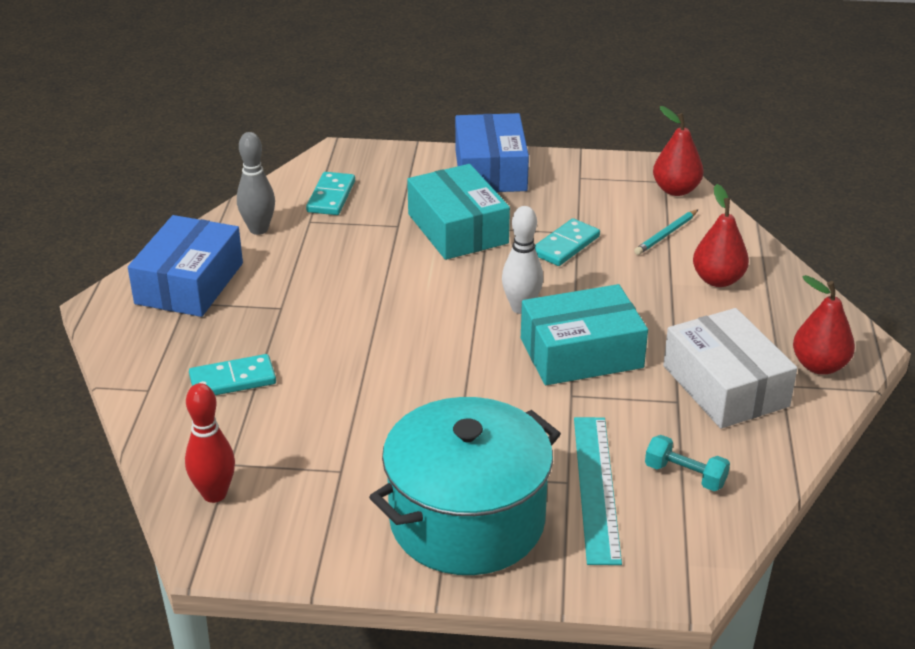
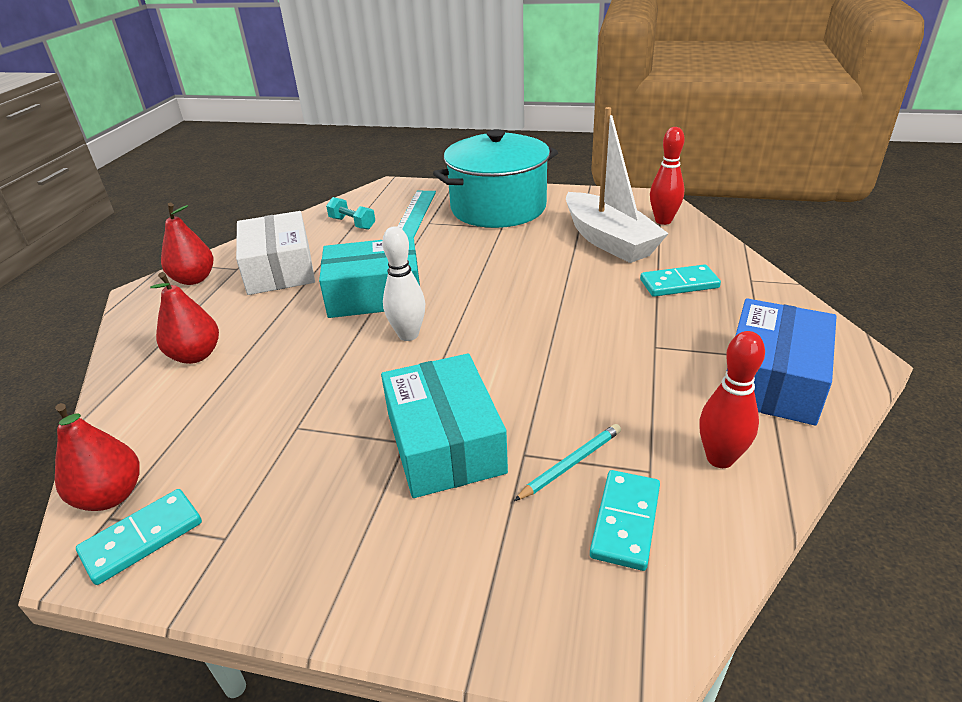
camera: 170 degrees left, 0 degrees up
(258, 229) = (720, 458): grey bowling pin -> red bowling pin
(301, 449) = (609, 240): none -> white boat
(490, 170) = (356, 570): blue box -> none
(565, 245) = (322, 407): turquoise domino -> turquoise domino (142, 538)
(666, 234) = (194, 417): turquoise pencil -> turquoise pencil (571, 464)

